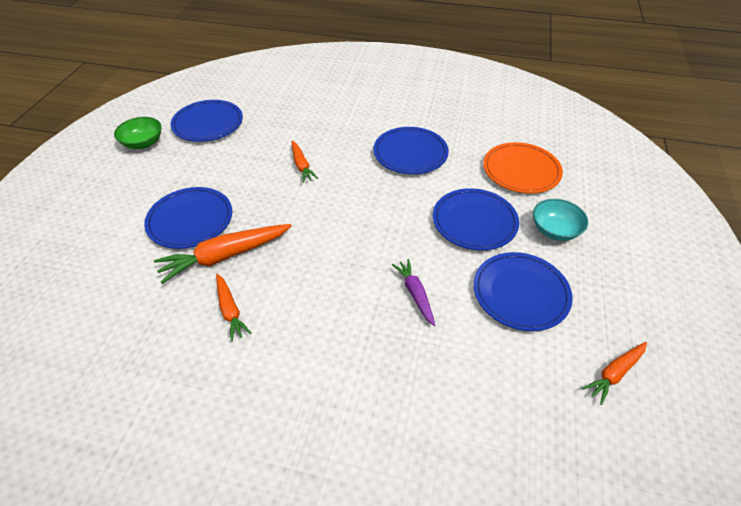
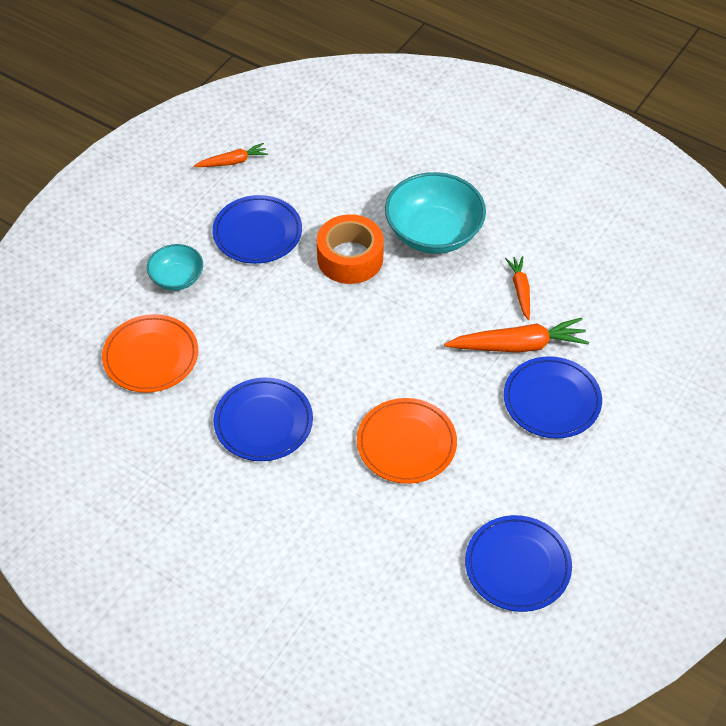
camera: 160 degrees left, 5 degrees up
(143, 143) = (611, 552): green bowl -> none
(301, 166) = (406, 443): orange carrot -> orange plate
(341, 350) = (433, 233): none -> turquoise bowl
(415, 294) = (350, 258): purple carrot -> orange tape
(474, 222) = (249, 310): blue plate -> none

